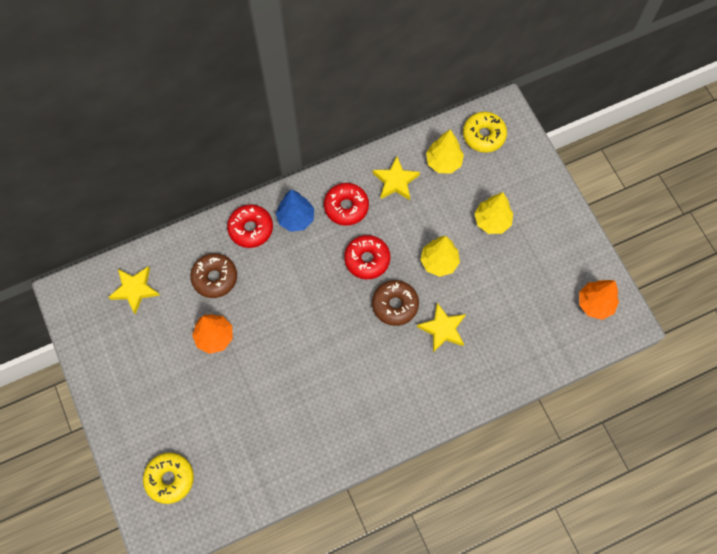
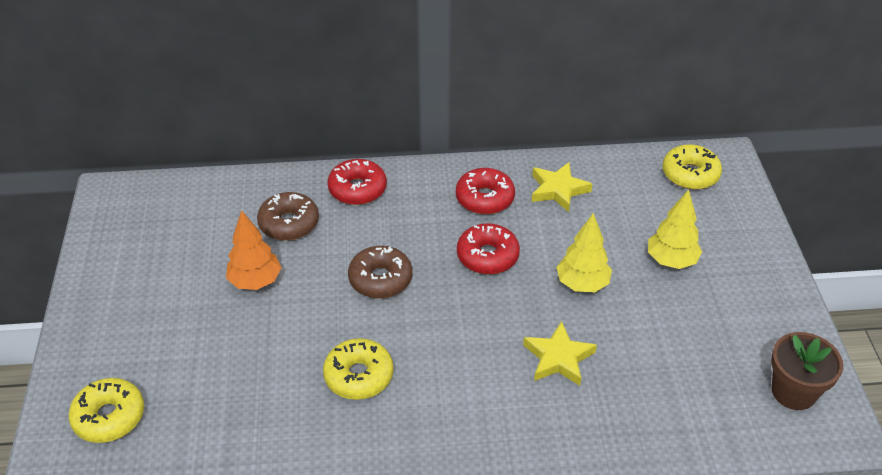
camera: 20 degrees right, 25 degrees down
(135, 289) = (189, 209): yellow star -> none
(296, 218) = (417, 193): blue tree -> none
(319, 389) = (359, 376): none -> yellow donut
(395, 305) = (503, 313): brown donut -> brown donut (380, 279)
(443, 162) = (627, 187): yellow tree -> none
(595, 304) = (793, 392): orange tree -> brown flower pot

